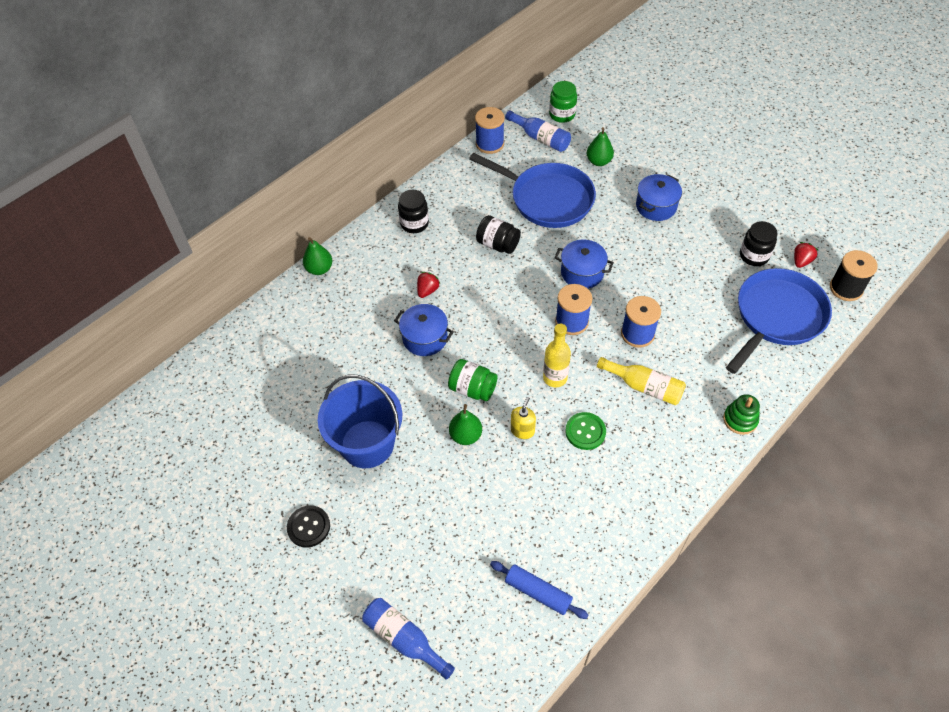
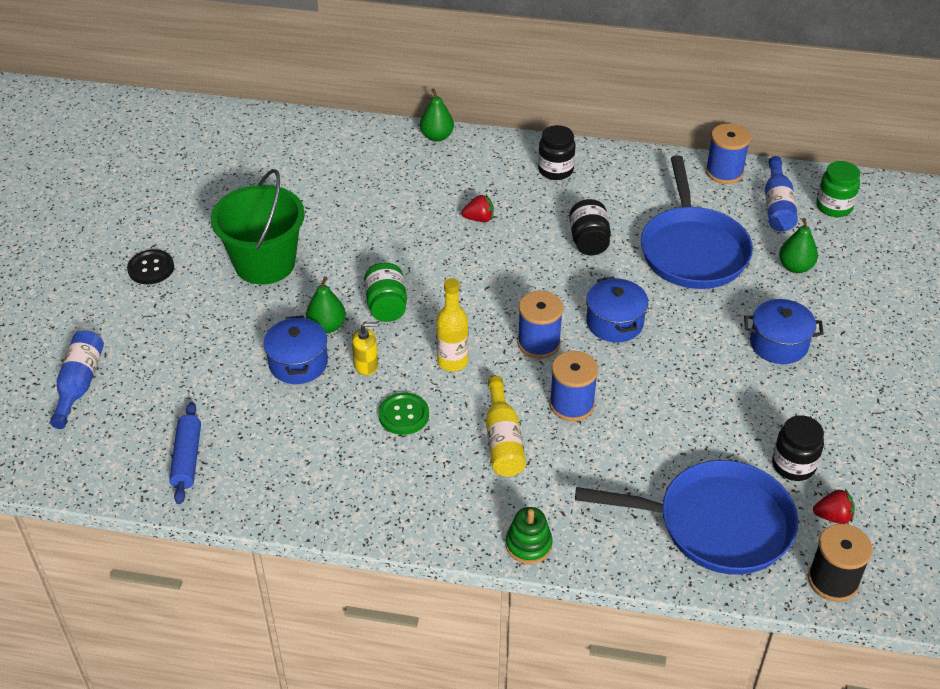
camera: 55 degrees right, 10 degrees down
(367, 444) = (265, 263): blue bucket -> green bucket
(425, 338) = (419, 244): blue pot -> blue pot (298, 363)

